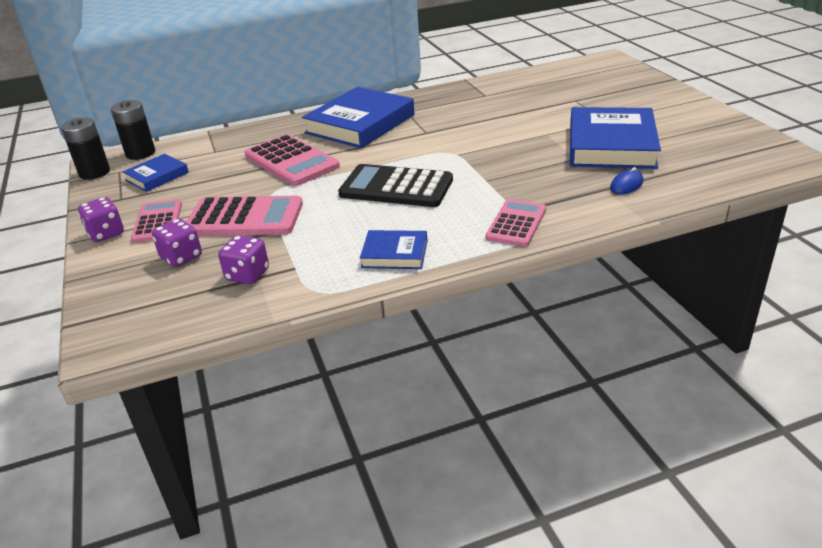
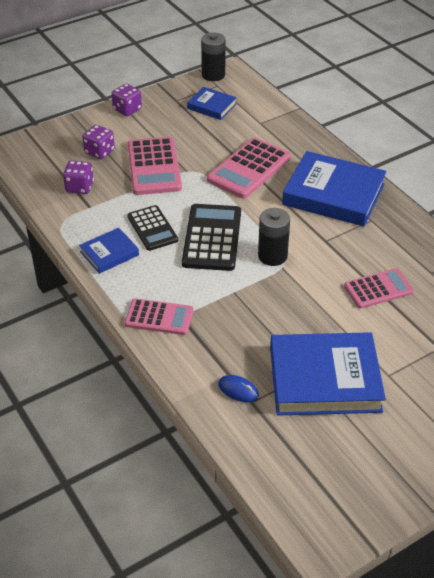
camera: 75 degrees right, 10 degrees up
(140, 153) = (249, 86): black battery -> black battery (272, 256)
(158, 222) = (144, 127): pink calculator -> pink calculator (378, 289)
(362, 223) = (152, 228): none -> black calculator
(394, 254) = (109, 253): blue book -> blue book turned 60 degrees clockwise

